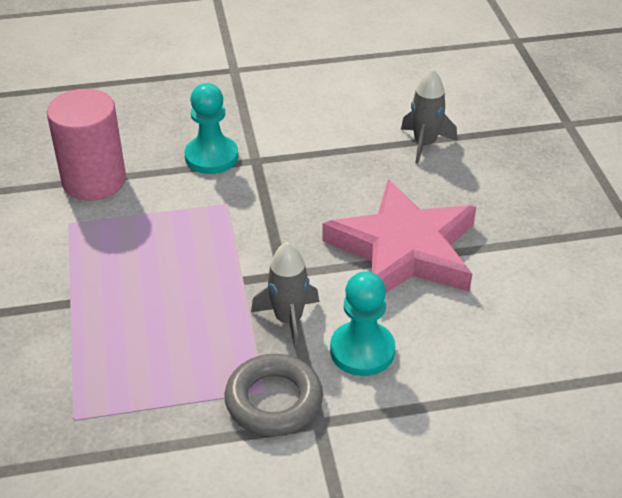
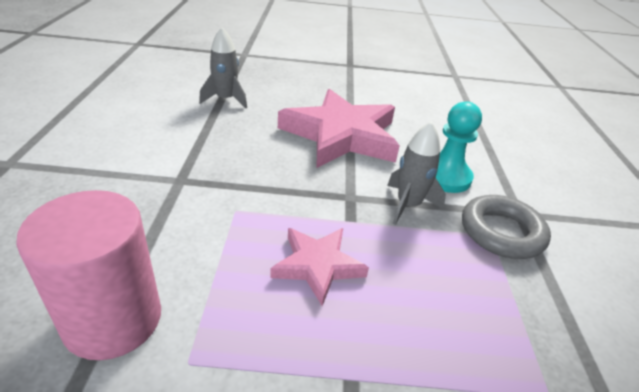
camera: 80 degrees left, 5 degrees down
(175, 267) = (318, 265): none -> pink star
(211, 157) = (150, 207): turquoise pawn -> none

